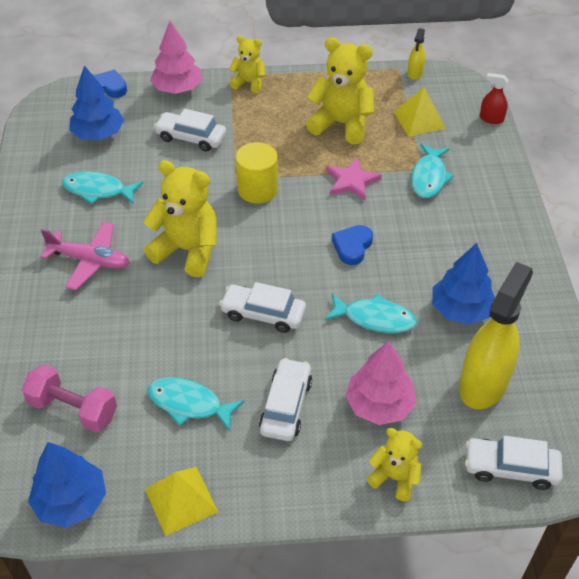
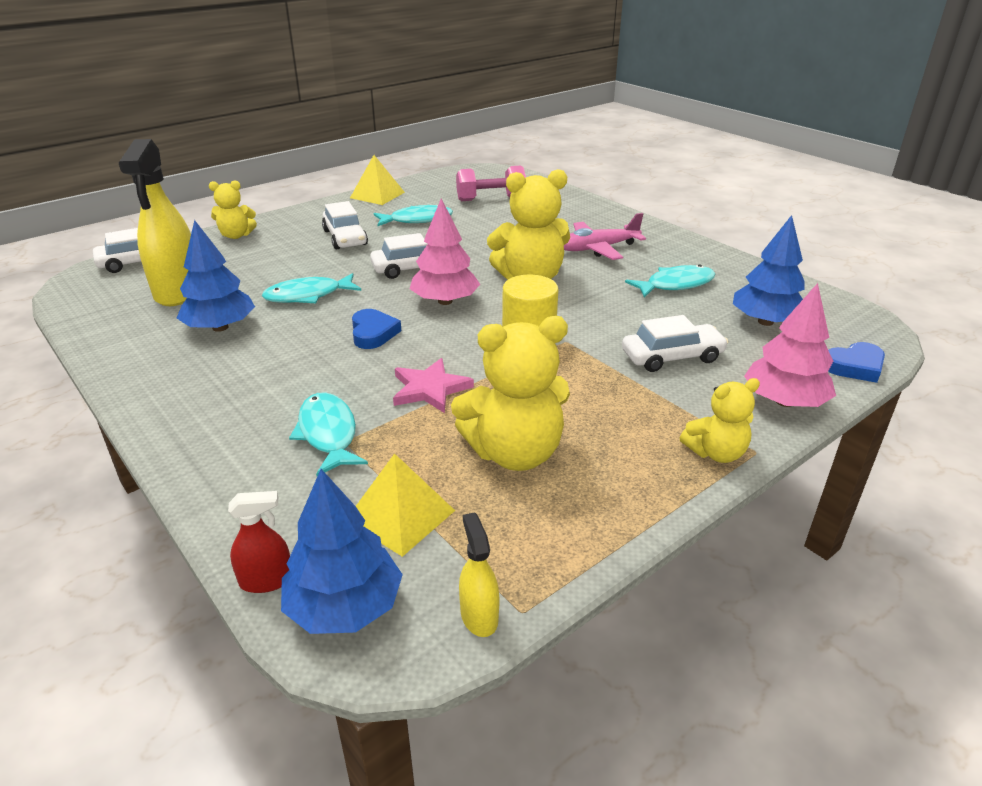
camera: 145 degrees right, 15 degrees down
(71, 501) = (442, 180): blue tree -> blue tree (344, 606)
(379, 405) = (269, 257): pink tree -> pink tree (445, 301)

